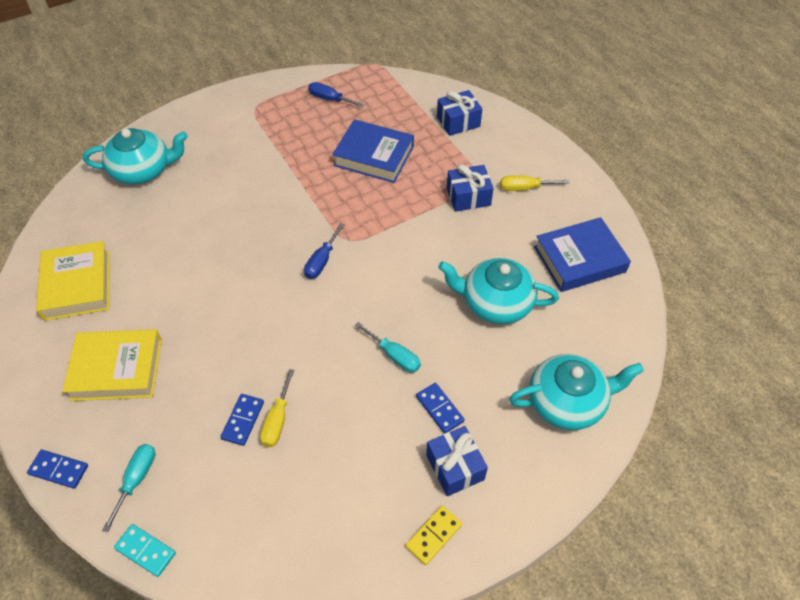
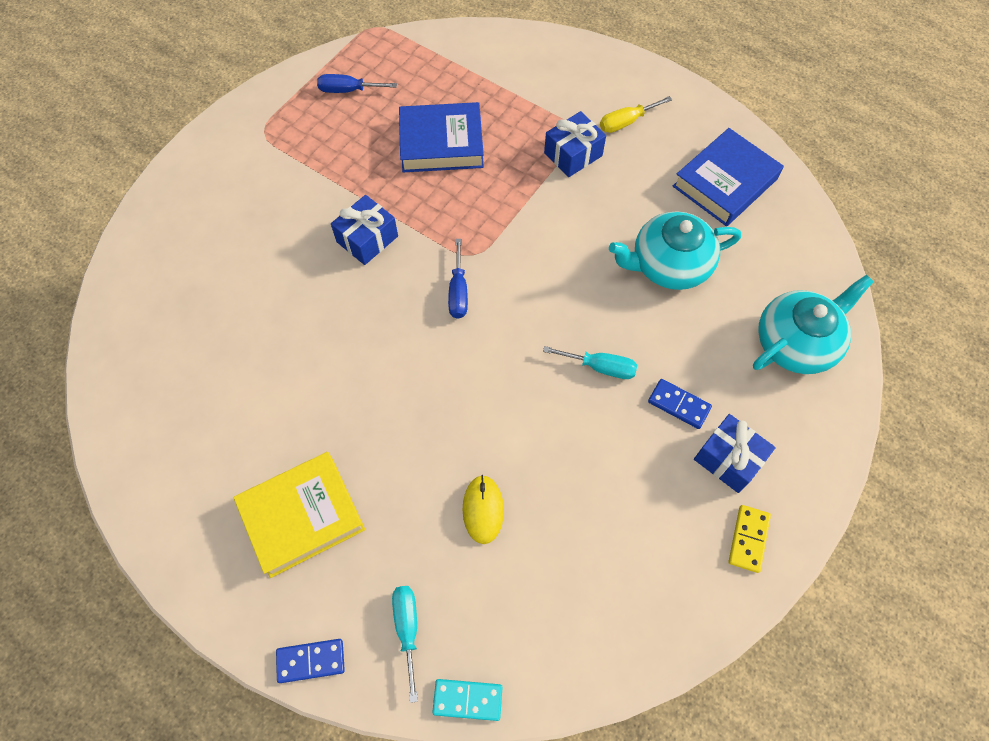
camera: 25 degrees left, 10 degrees up
(77, 285) = (186, 437): yellow book -> none
(143, 170) = (174, 262): turquoise teapot -> none
(243, 420) = (483, 509): blue domino -> yellow mouse
(277, 420) = (520, 492): yellow screwdriver -> none
(458, 122) = (511, 68): blue gift -> blue gift (367, 239)

